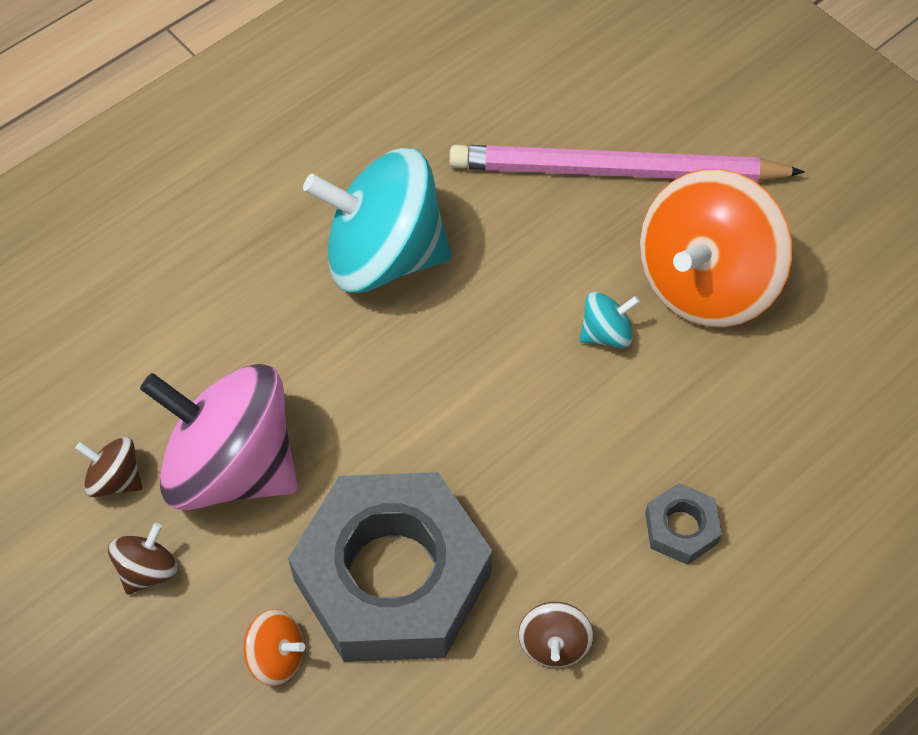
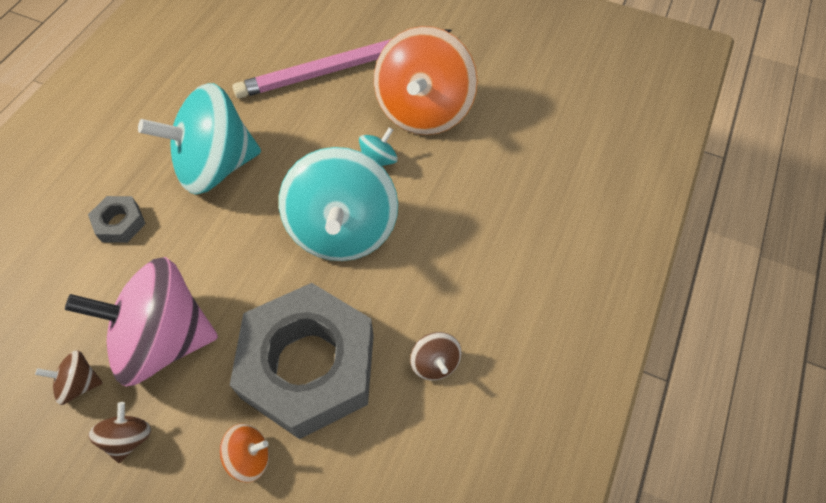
camera: 25 degrees left, 0 degrees up
(514, 414) = (343, 230): none -> turquoise spinning top
(681, 528) = (479, 257): grey nut -> grey nut (120, 223)

